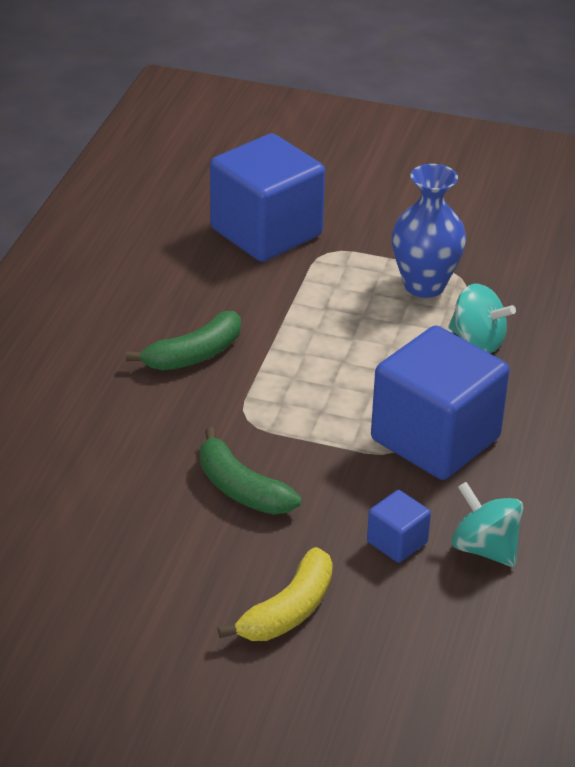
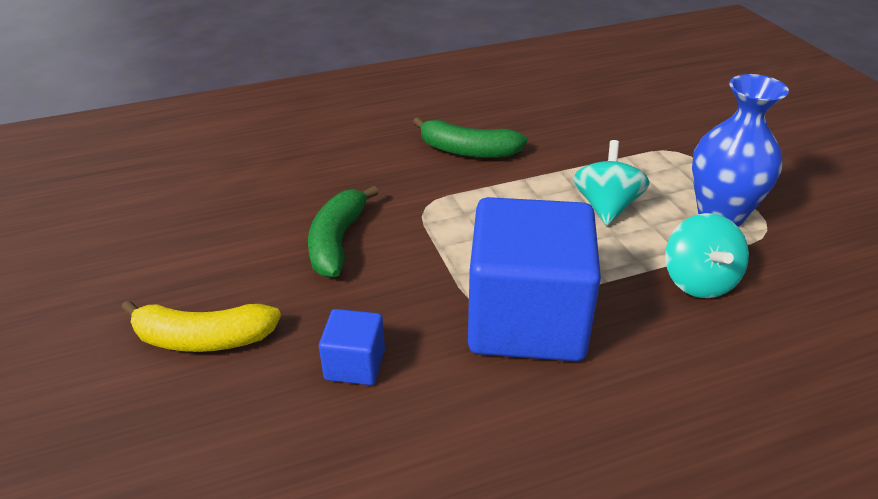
camera: 55 degrees right, 0 degrees up
(266, 232) = (652, 116): blue cube -> none
(484, 548) = (404, 435): turquoise spinning top -> turquoise spinning top (606, 207)

